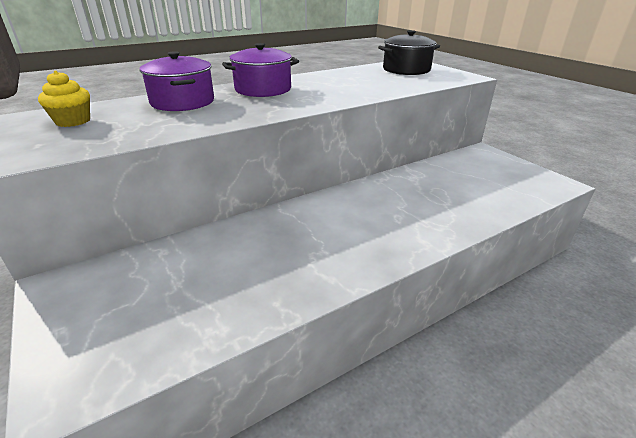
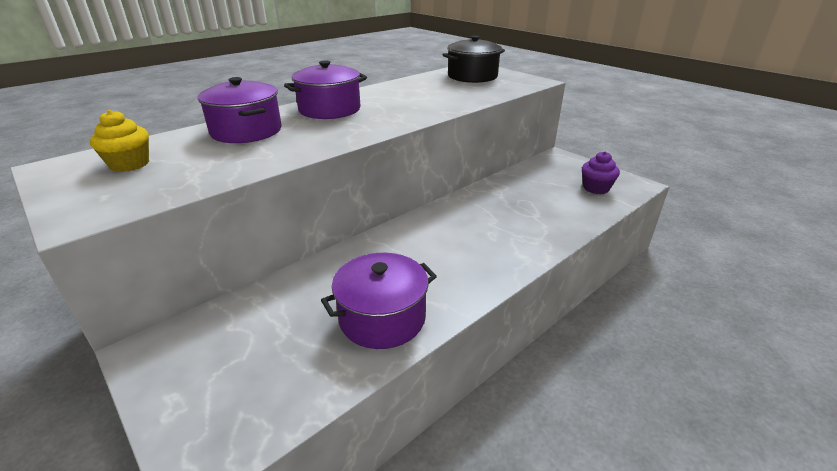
camera: 10 degrees left, 0 degrees up
(269, 283) = (382, 318): none -> purple pot
(515, 183) = (596, 188): none -> purple cupcake

